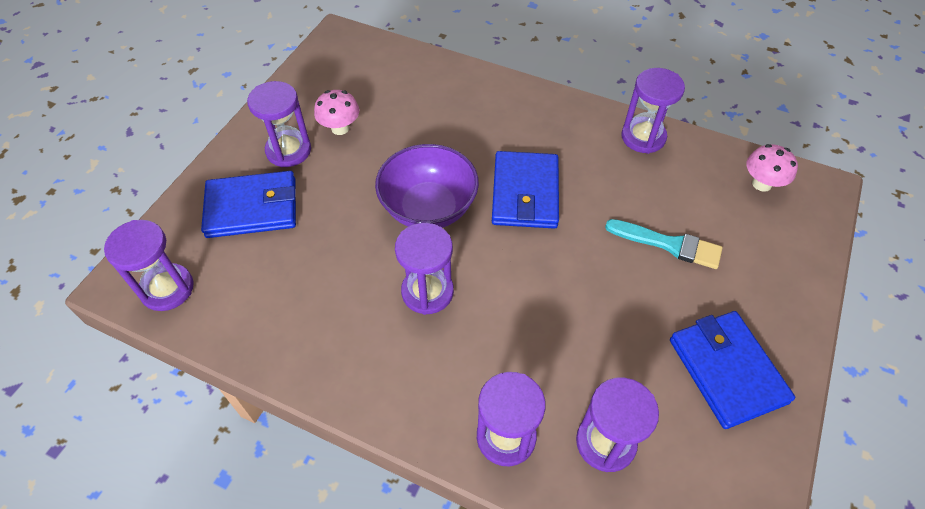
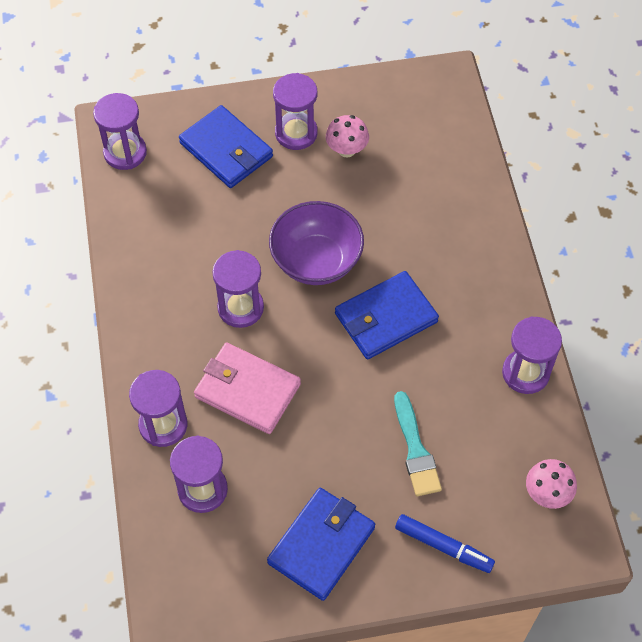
camera: 55 degrees right, 5 degrees up
(520, 337) = (247, 390): none -> pink wallet
(776, 278) = (443, 546): none -> blue marker

